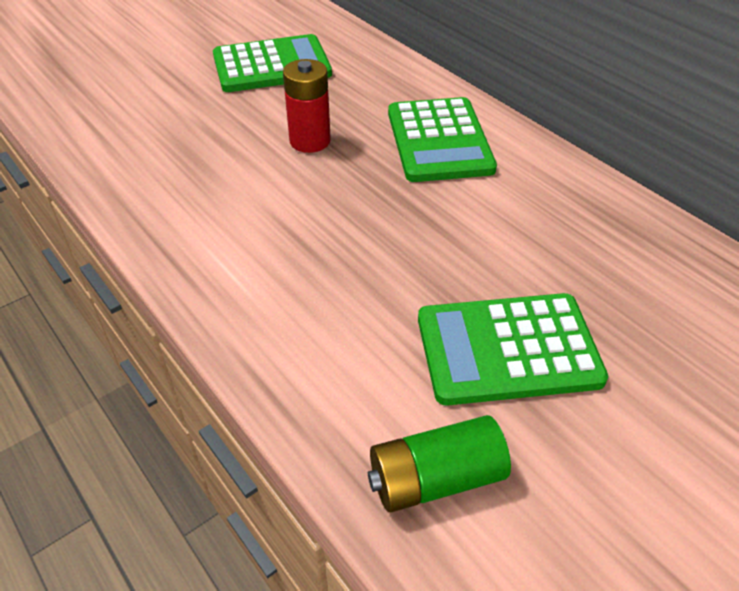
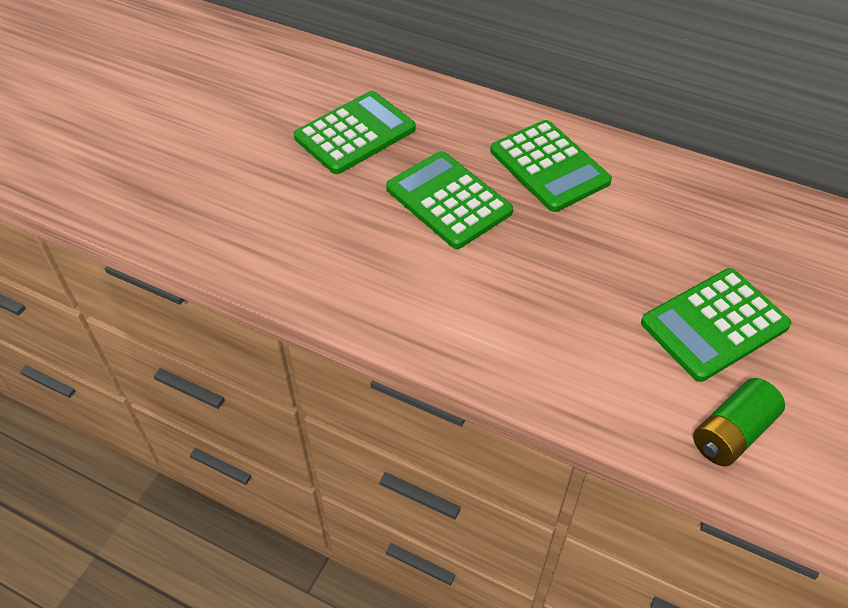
camera: 25 degrees left, 5 degrees up
(310, 141) = (448, 200): red battery -> green calculator

